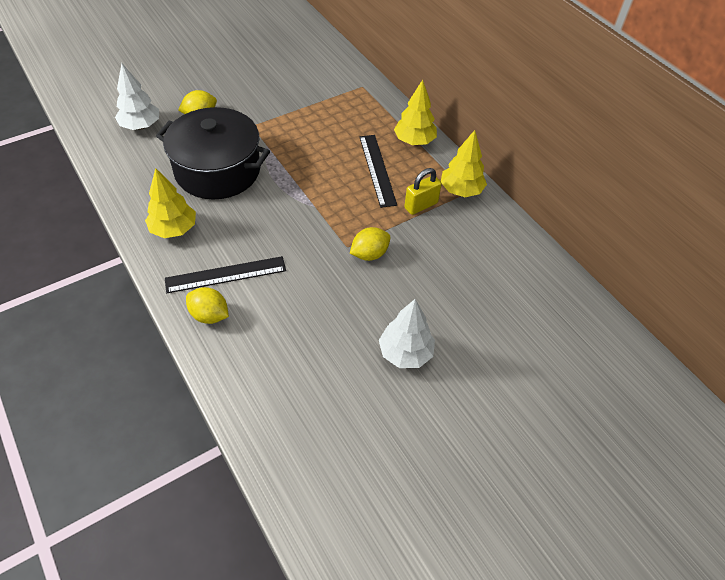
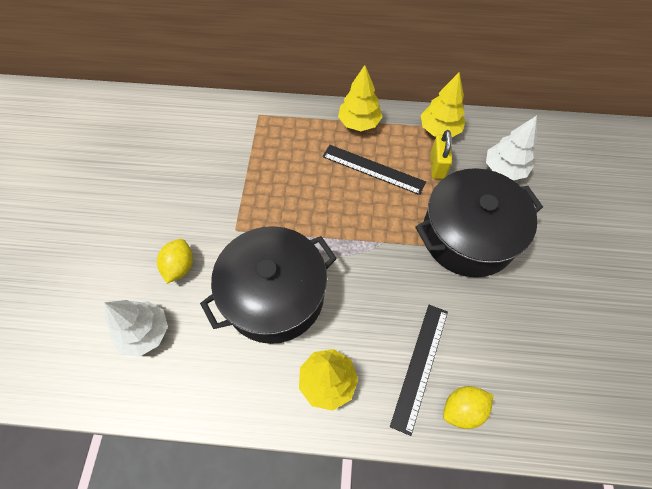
camera: 50 degrees left, 10 degrees up
(369, 254) = (468, 235): yellow lemon -> black pot
(405, 353) = (588, 276): white tree -> white tree (504, 169)

